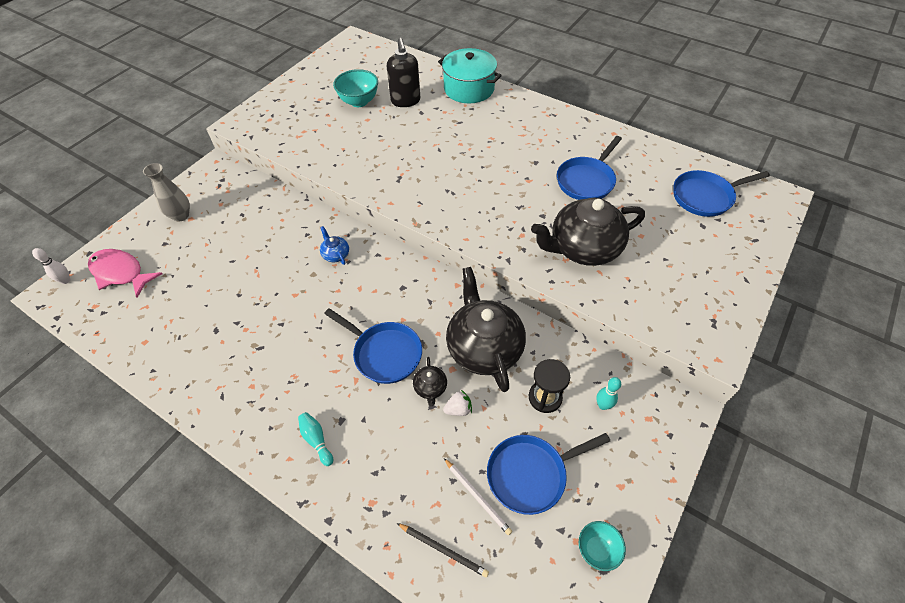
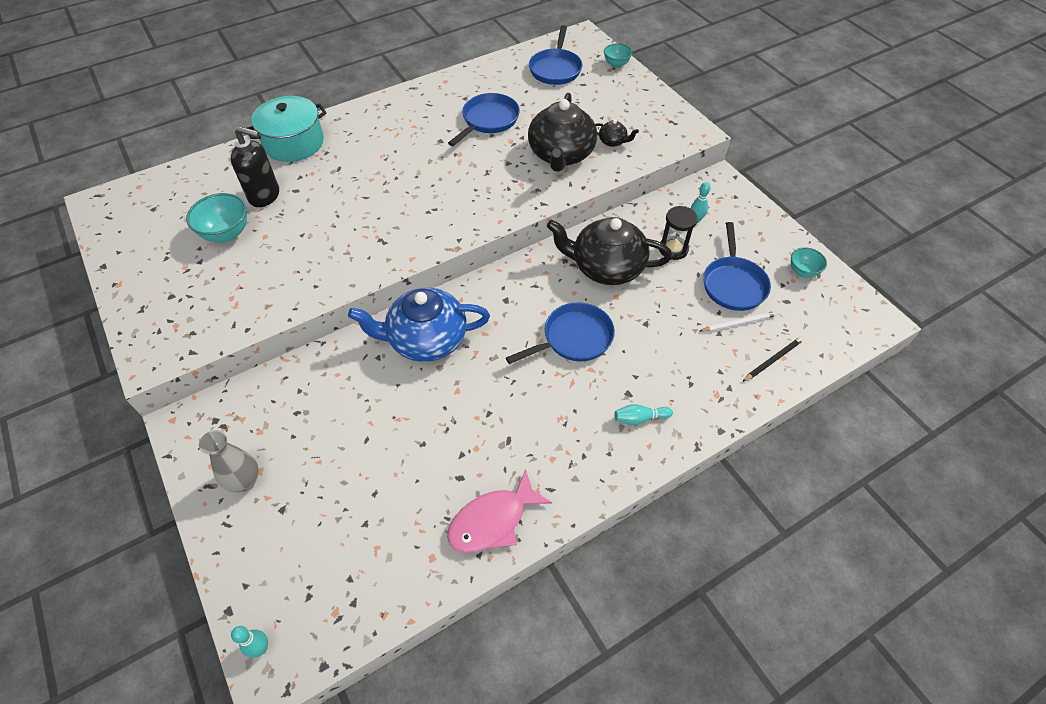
camera: 65 degrees left, 0 degrees up
(66, 280) = (261, 648): white bowling pin -> turquoise bowling pin
(121, 273) = (298, 571): pink fish -> pink fish (493, 520)
(336, 254) = (426, 340): blue teapot -> blue teapot, size x2.36
(430, 388) = (627, 318): black teapot -> black teapot (613, 141)
(458, 409) = (657, 306): white strawberry -> none
(587, 180) = (488, 120): blue pan -> blue pan turned 120 degrees counterclockwise
(762, 240) = (616, 64): none -> turquoise bowl

